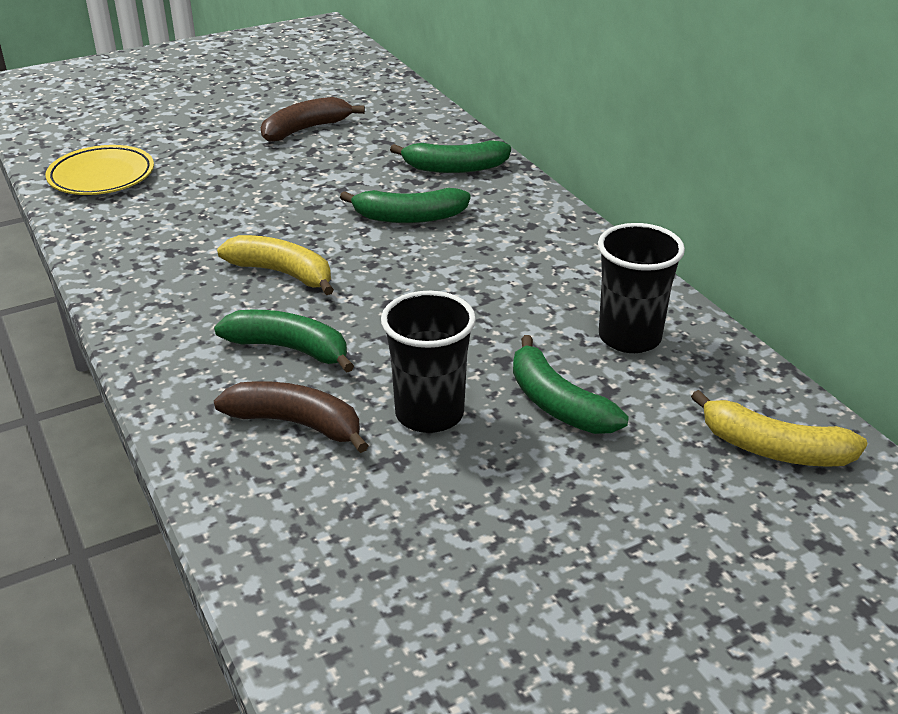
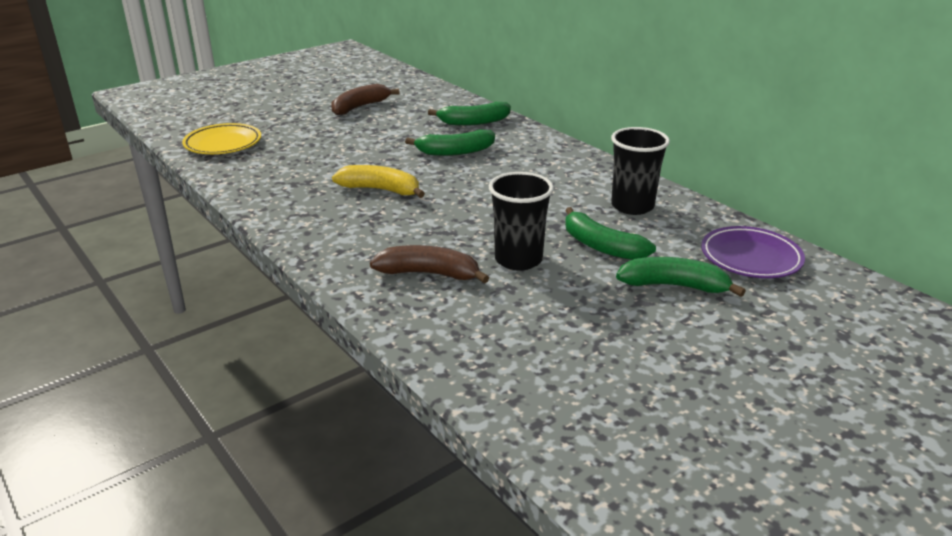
camera: 10 degrees left, 5 degrees down
(289, 349) = (405, 232): green banana -> green banana (674, 286)
(774, 449) = (750, 258): yellow banana -> purple plate

